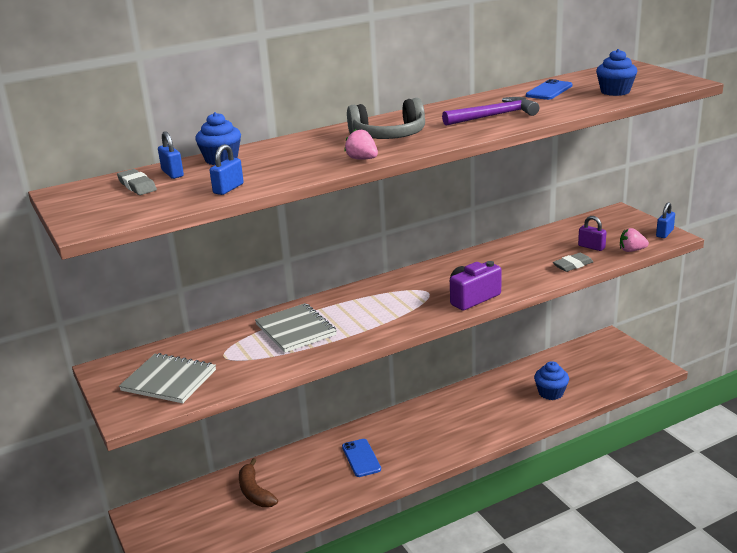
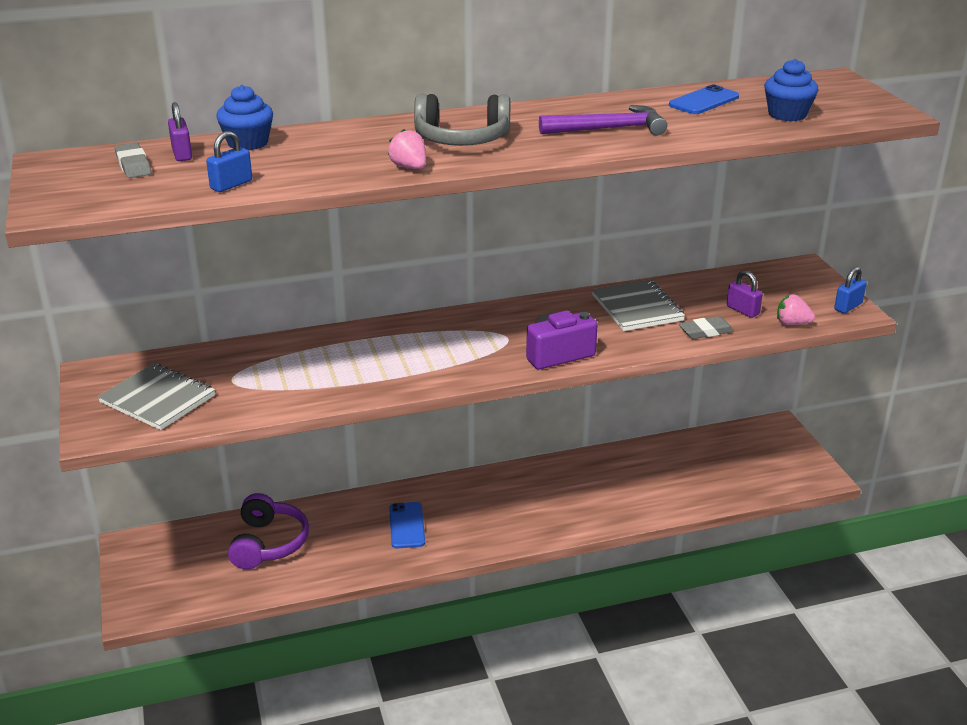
camera: 10 degrees right, 5 degrees up
(172, 173) = (182, 154): blue padlock -> purple padlock
(255, 492) = (268, 543): brown banana -> purple headphones
(296, 330) = (328, 360): grey notebook -> grey notebook (637, 308)
(551, 393) = (671, 486): blue cupcake -> none

